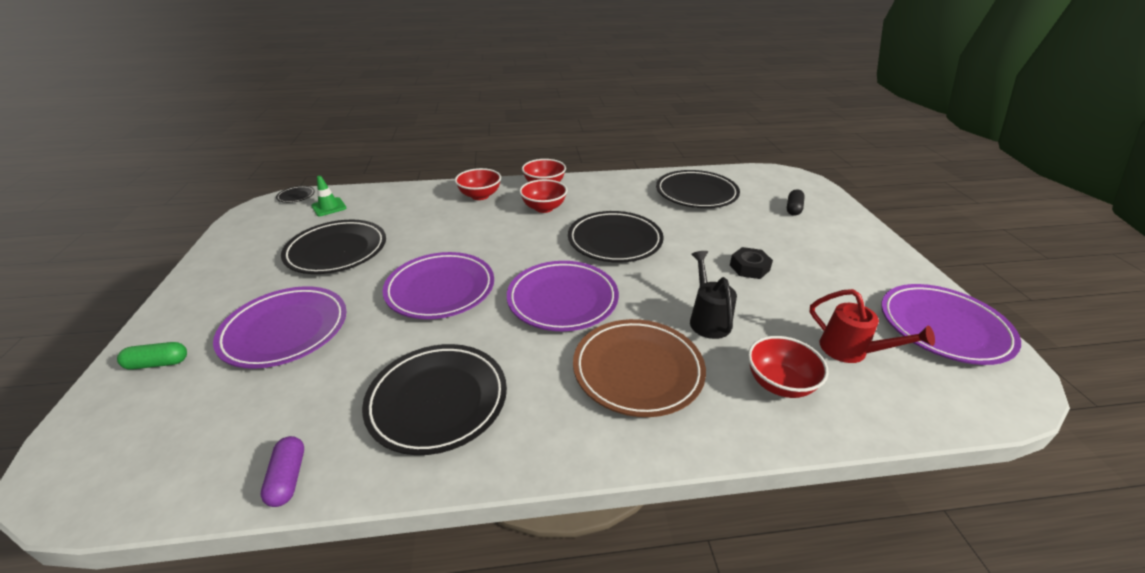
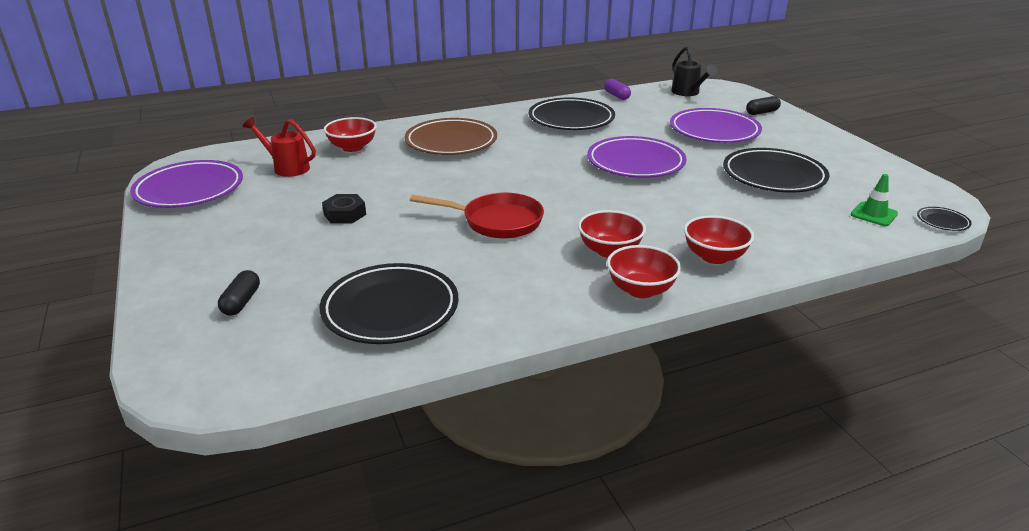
camera: 165 degrees right, 5 degrees down
(158, 363) = (762, 112): green capsule -> black capsule
(562, 300) = (525, 169): purple plate -> none
(614, 241) = (497, 221): black plate -> red pan
(707, 319) = (397, 172): black watering can -> black watering can (688, 93)

